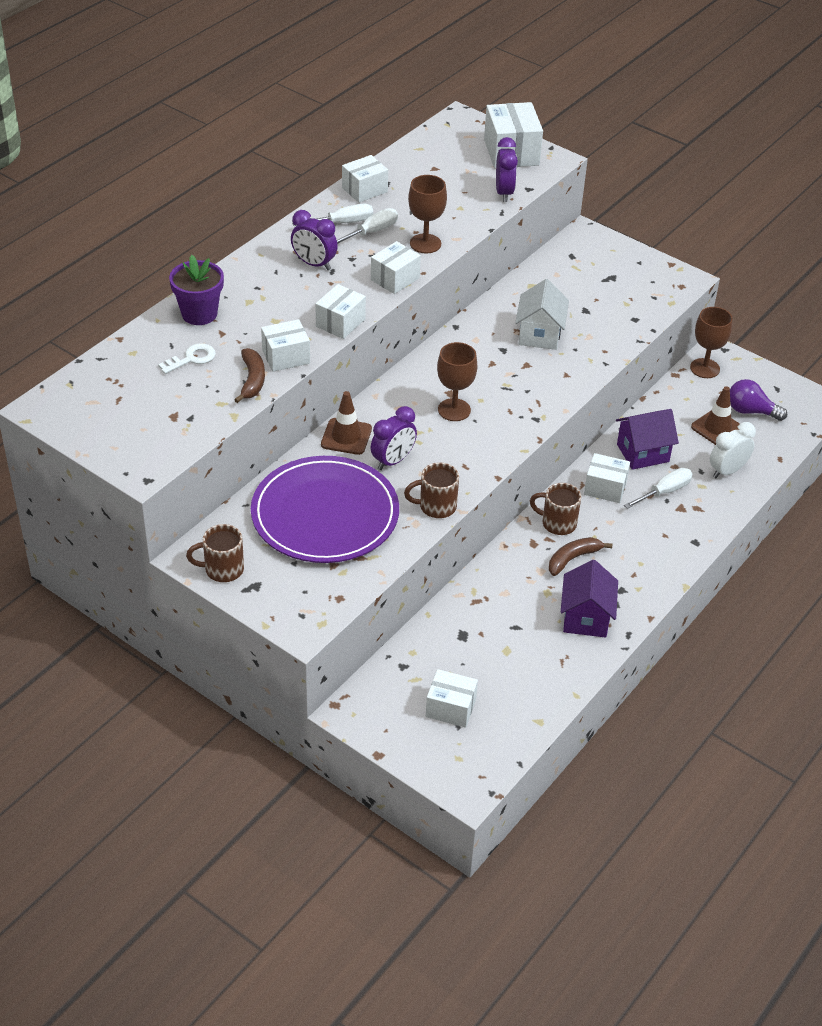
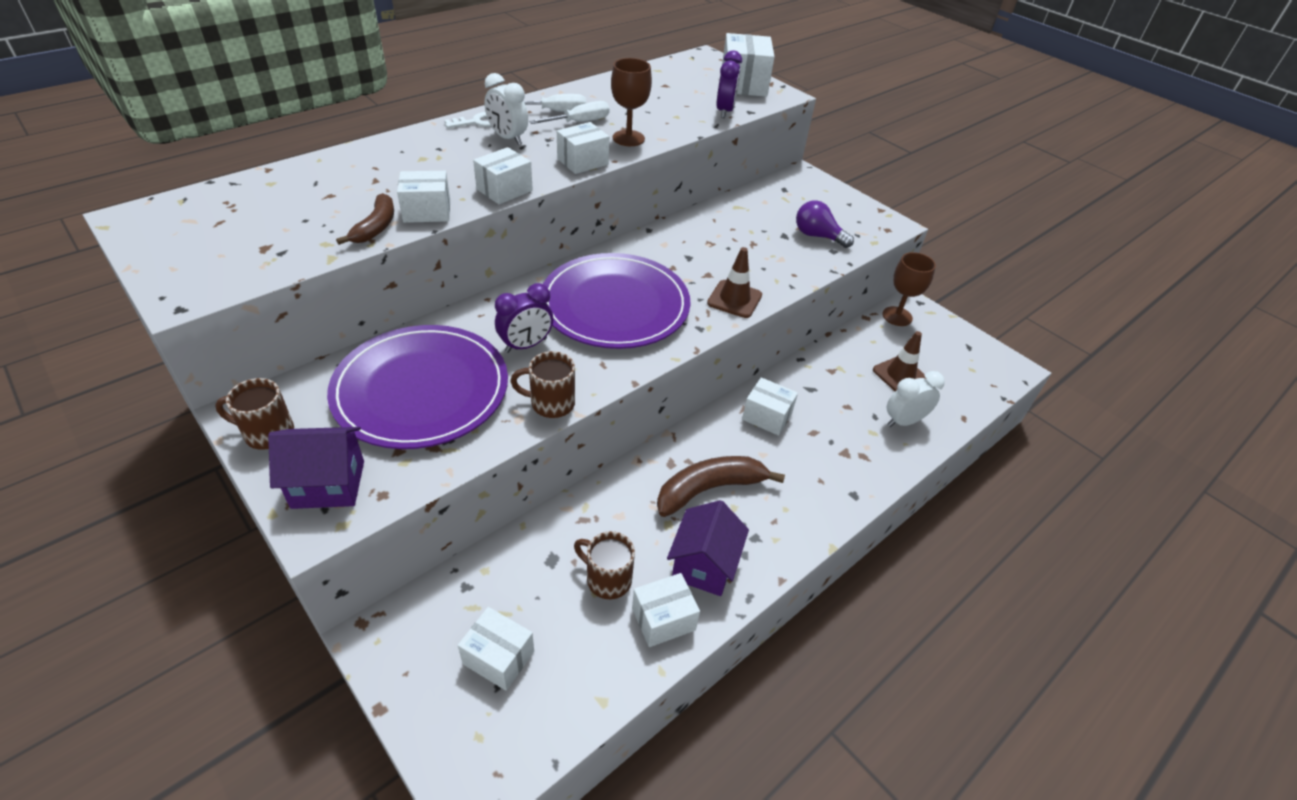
camera: 10 degrees right, 0 degrees up
(191, 359) = (326, 197): white key -> white key (477, 122)
(199, 314) = (364, 161): purple flower pot -> none
(314, 264) = (508, 138): purple clock -> white clock
(346, 437) = (488, 312): brown traffic cone -> brown traffic cone (734, 299)
(364, 190) = (590, 91): white box -> white box (663, 619)
(454, 410) = (615, 305): brown goblet -> purple plate
(539, 334) = (730, 249): white house -> none
(557, 523) = (704, 446): brown mug -> brown mug (607, 579)
(573, 559) = (709, 489): brown banana -> brown banana, size x1.58
(642, 453) = (816, 387): purple house -> purple house (328, 484)
(664, 492) = (830, 432): white screwdriver -> none
(750, 411) = (938, 364): purple light bulb -> purple light bulb (817, 236)

